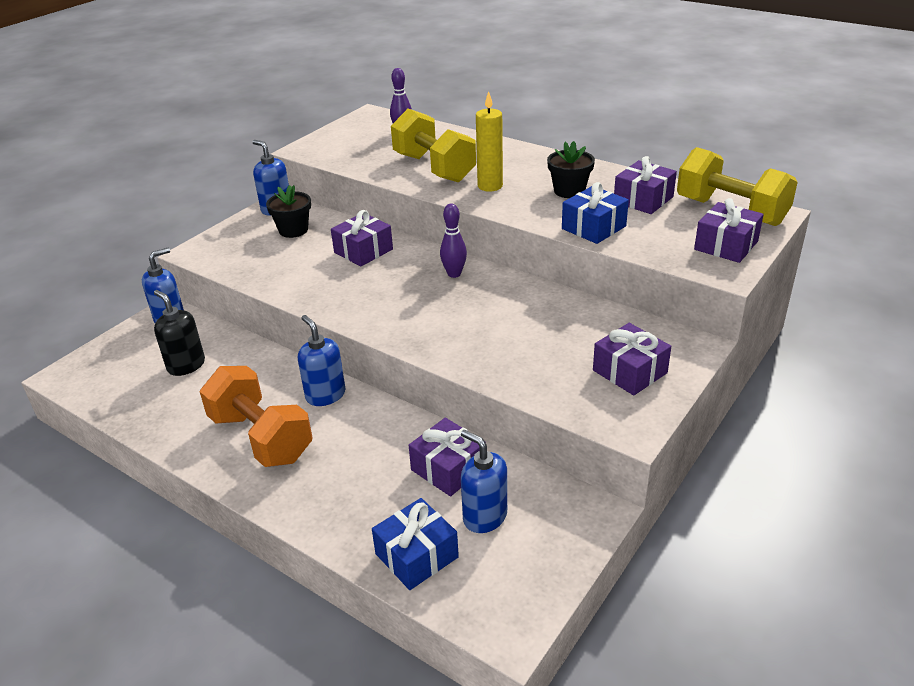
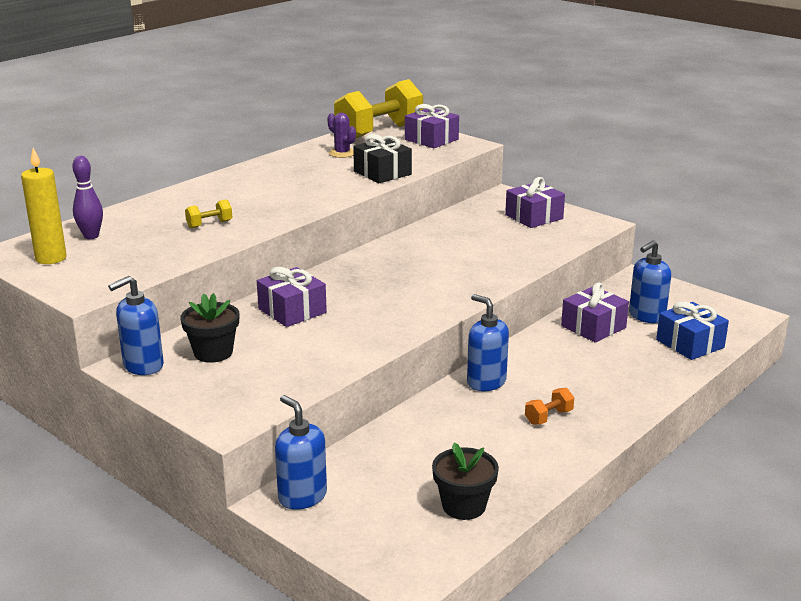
camera: 85 degrees left, 10 degrees down
(186, 365) = (411, 475): black soap dispenser -> none
(261, 437) = (548, 417): orange dumbbell -> orange dumbbell, size x0.40
(325, 395) = (486, 382): blue soap dispenser -> blue soap dispenser turned 75 degrees clockwise
(434, 168) = (209, 224): yellow dumbbell -> yellow dumbbell, size x0.40
(454, 274) = (364, 268): purple bowling pin -> none
(490, 186) = (274, 203): yellow candle -> yellow candle (51, 258)
(569, 191) = (307, 175): black flower pot -> black flower pot (464, 506)
(593, 227) = (382, 173): blue gift -> black gift
(643, 200) = (342, 153): purple gift -> purple cactus

